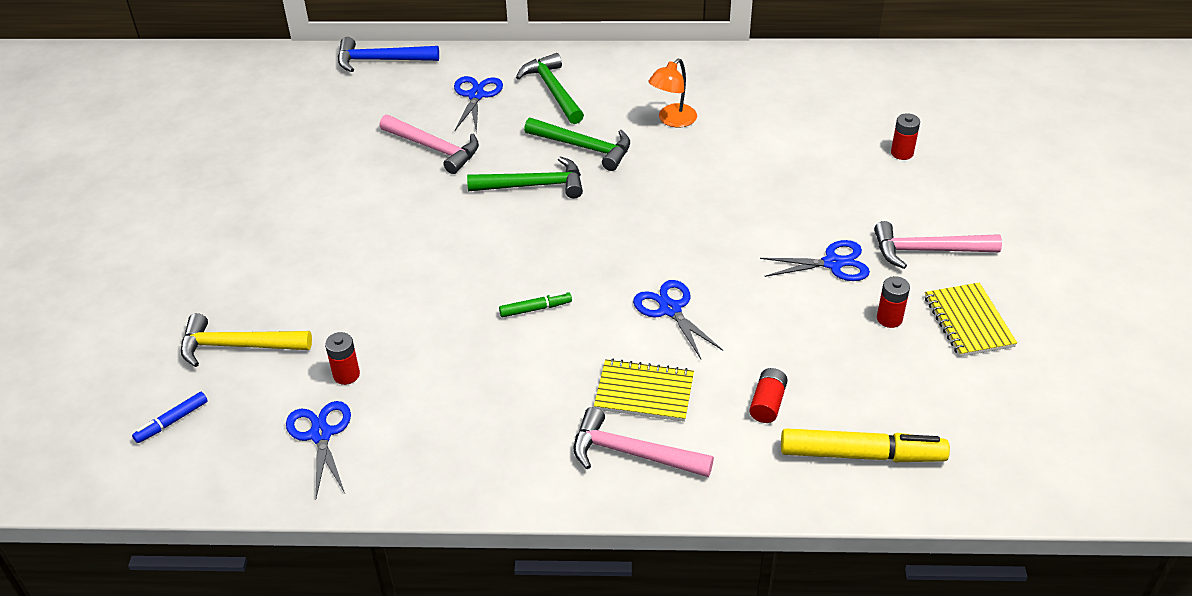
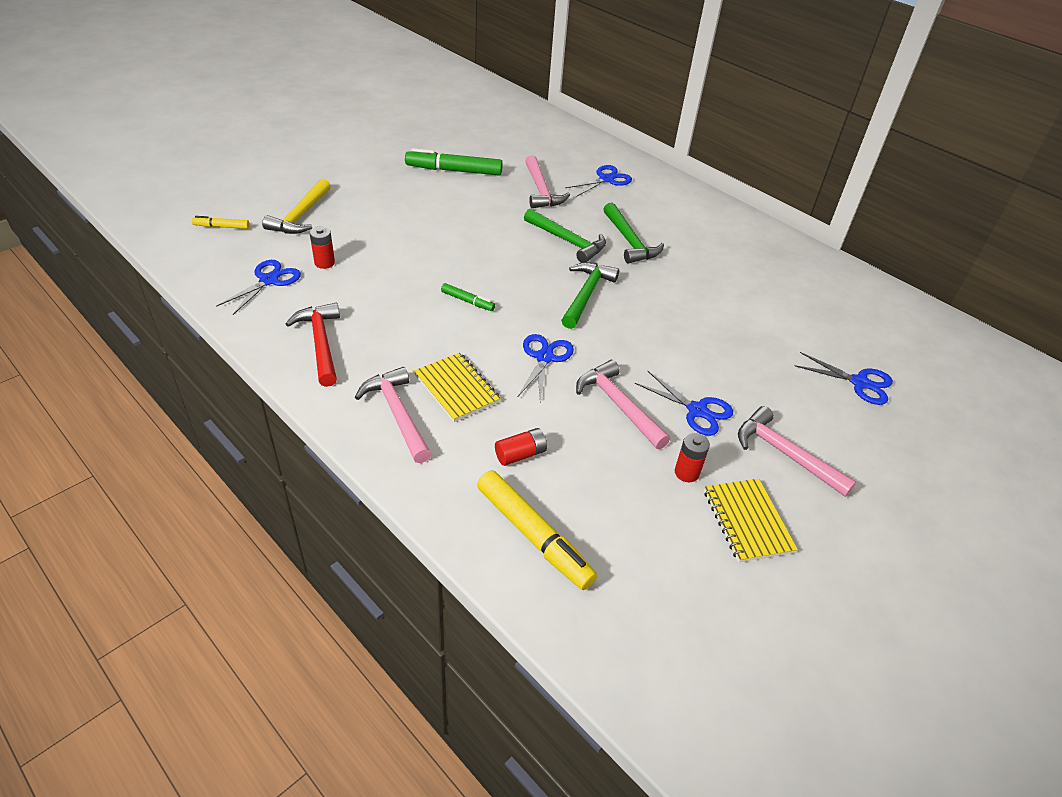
camera: 40 degrees right, 0 degrees up
(172, 421) = (222, 227): blue marker -> yellow marker
(238, 346) = (301, 215): yellow hammer -> yellow hammer turned 120 degrees counterclockwise
(317, 184) = (454, 170): none -> green marker
(381, 60) = (580, 135): blue hammer -> none
(471, 450) = (321, 343): none -> red hammer
(553, 91) = (657, 203): green hammer -> green hammer (586, 295)
(672, 120) = (711, 261): orange lamp -> none
(777, 304) = (619, 405): none -> pink hammer
(902, 153) = (859, 383): red battery -> blue scissors
(968, 322) = (747, 521): yellow notebook -> yellow notebook turned 45 degrees counterclockwise

